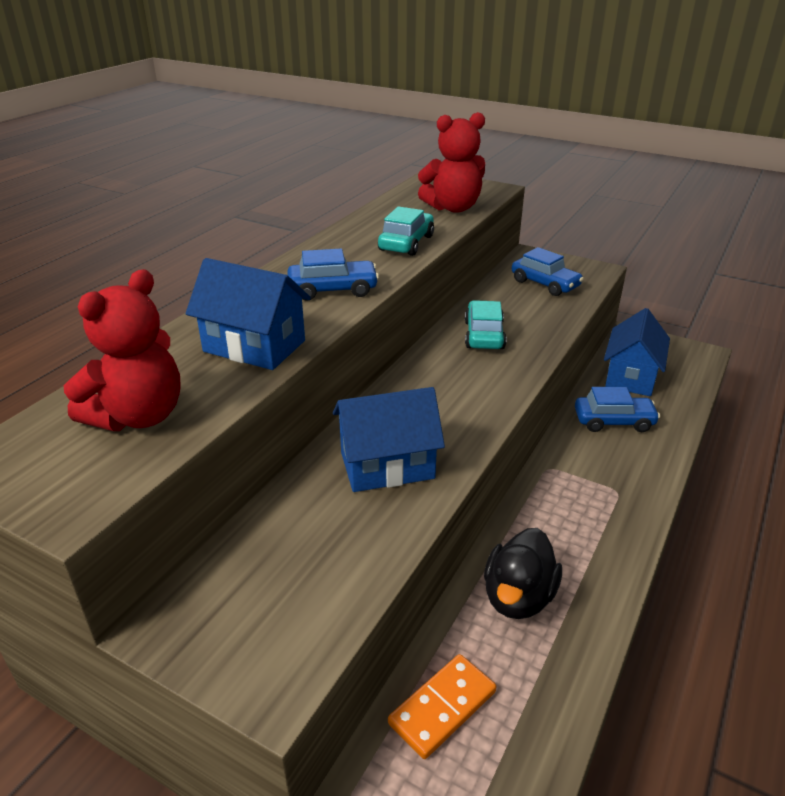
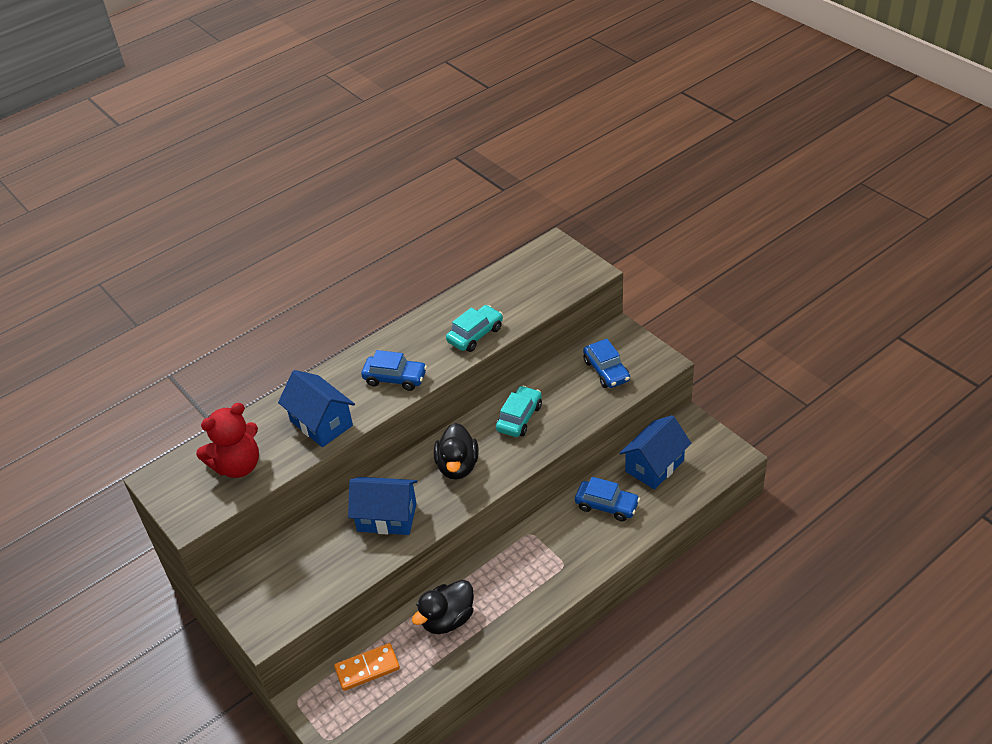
camera: 25 degrees right, 10 degrees up
(445, 392) = (457, 466): none -> black duck
(453, 208) = (540, 294): red teddy bear -> none

